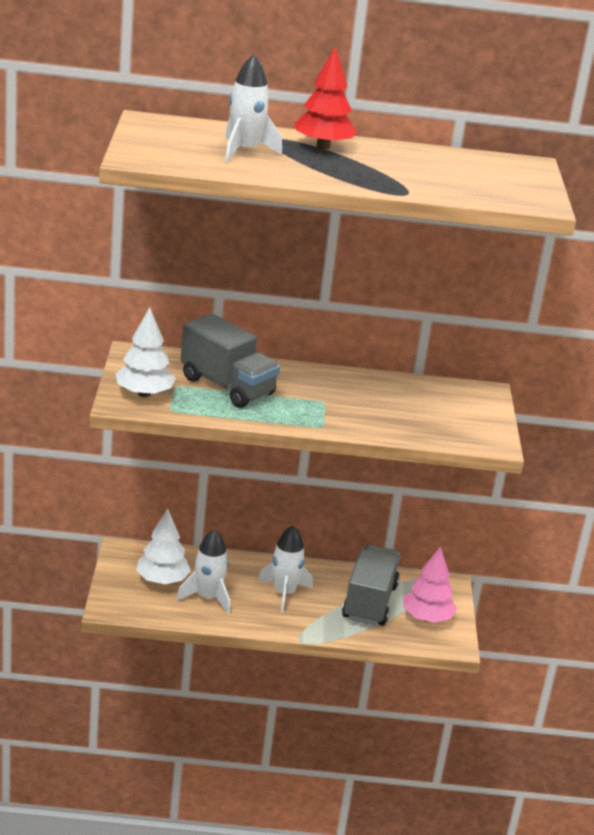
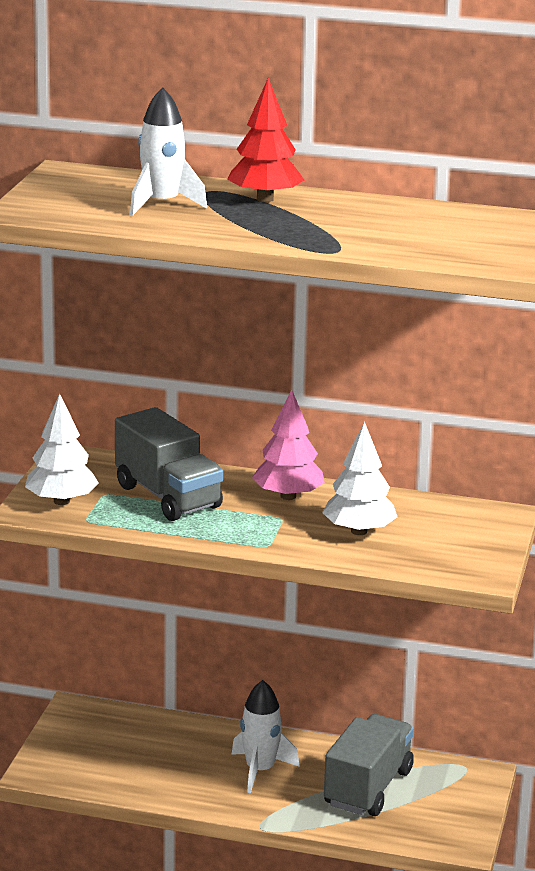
camera: 15 degrees right, 5 degrees down
(162, 580) = (111, 745): white tree -> white tree (359, 531)
(208, 598) = (161, 769): white rocket -> none
(426, 617) = (437, 811): pink tree -> pink tree (288, 496)

